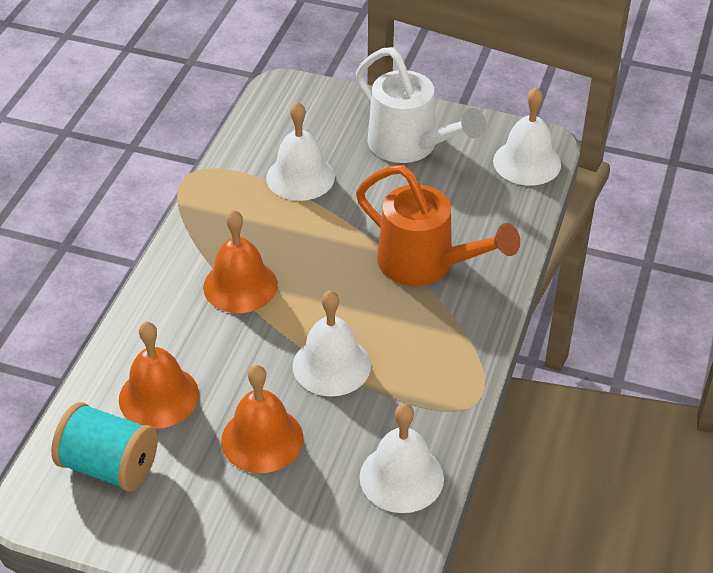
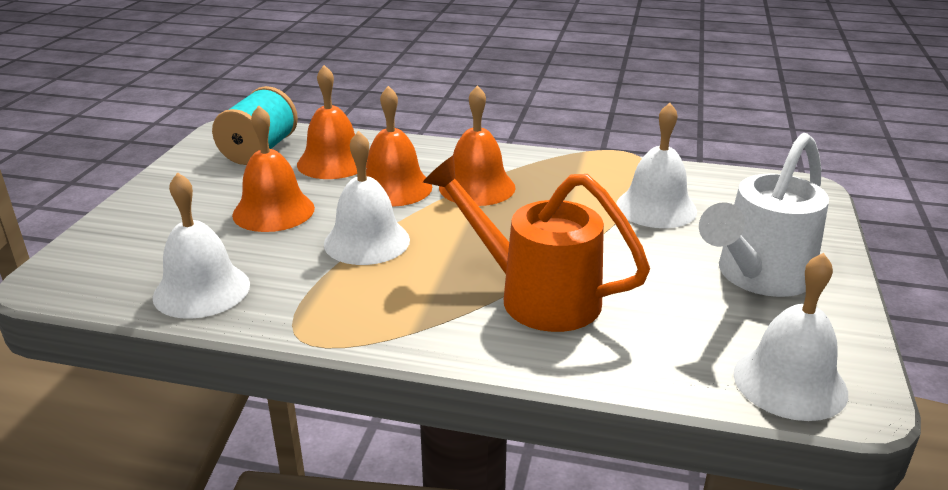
camera: 85 degrees right, 15 degrees down
(229, 346) = (393, 188): none -> orange bell
(426, 264) = (536, 296): orange watering can -> orange watering can turned 90 degrees clockwise

